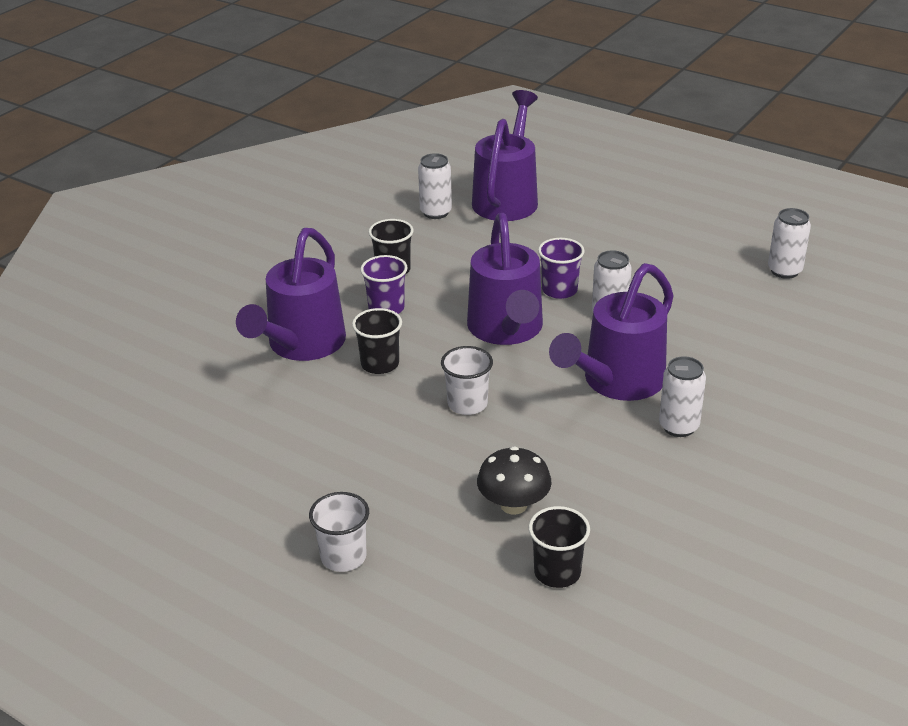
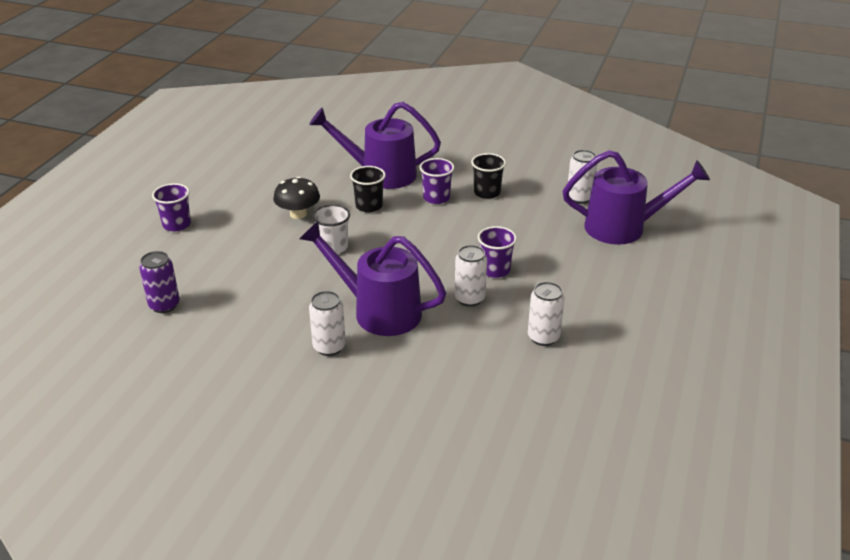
camera: 75 degrees right, 0 degrees up
(343, 557) = (176, 224): white cup -> purple cup
(506, 330) = (429, 252): purple watering can -> none
(513, 505) = (229, 280): black mushroom -> black mushroom (298, 214)
(557, 572) = (164, 305): black cup -> purple can
(784, 271) = (591, 399): white can -> white can (543, 337)

